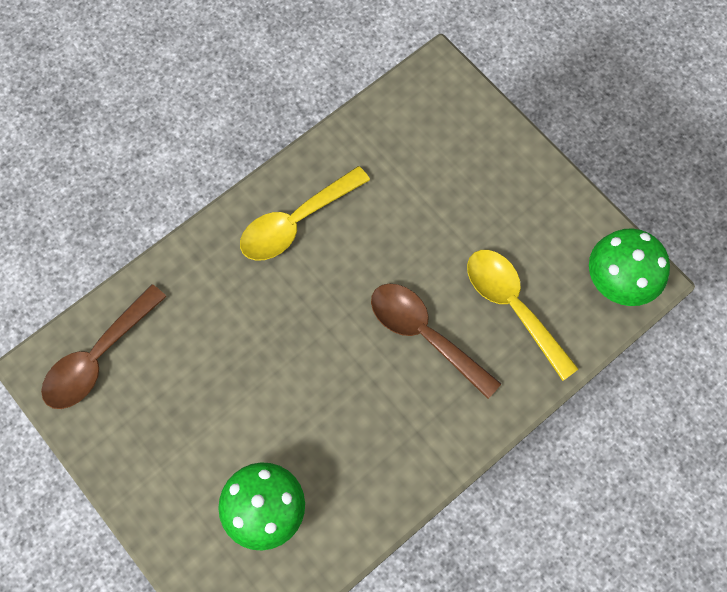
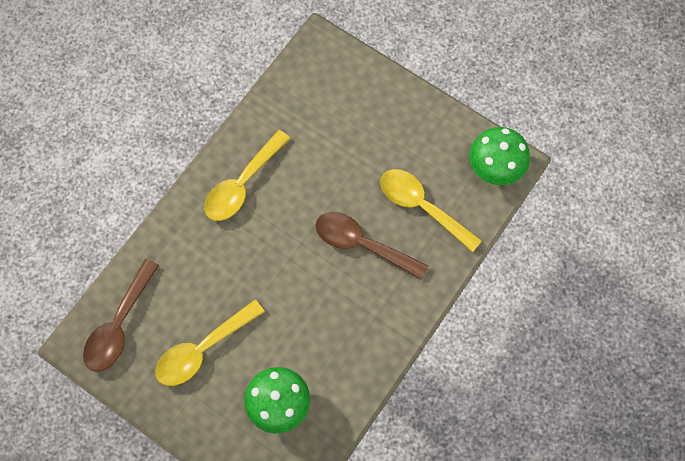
camera: 15 degrees left, 0 degrees up
(190, 415) = (203, 349): none -> yellow spoon

